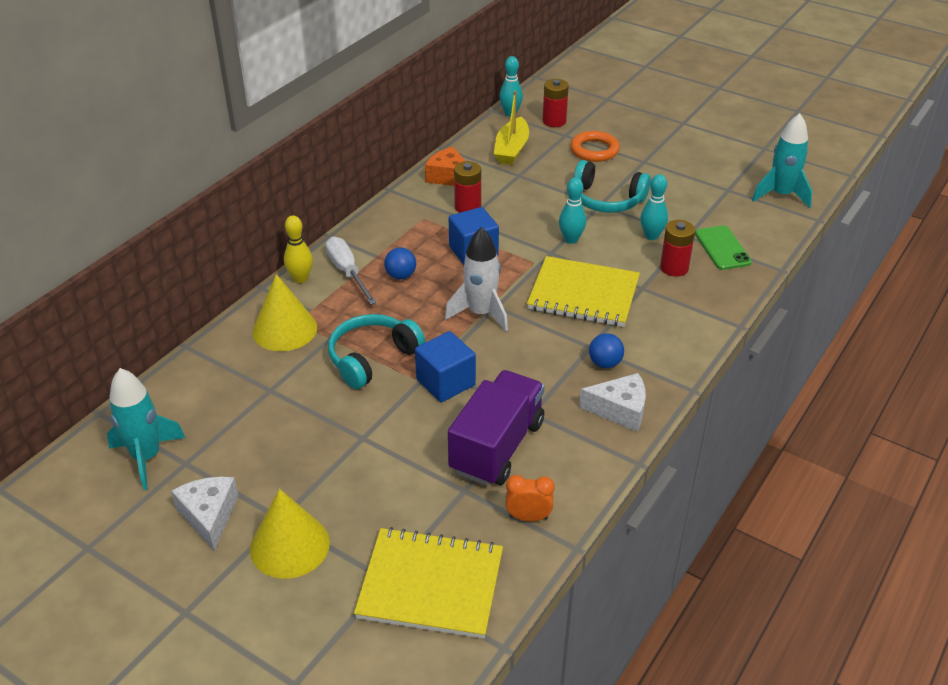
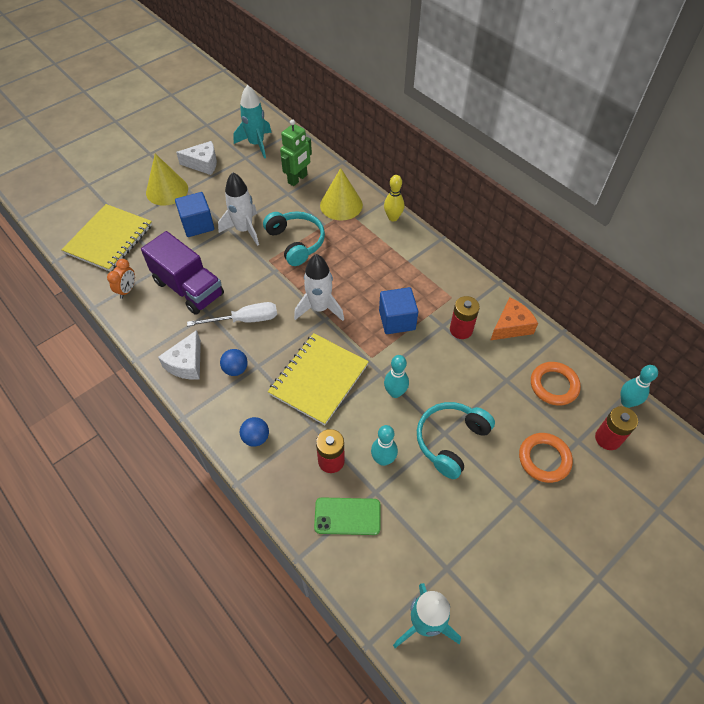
camera: 105 degrees right, 15 degrees up
(234, 385) = (298, 179): none -> green robot
(347, 272) = (393, 242): white screwdriver -> white screwdriver (245, 320)
(362, 418) = (244, 230): none -> white rocket
(401, 276) = (379, 271): blue ball -> blue ball (256, 438)
(445, 382) = (257, 274): blue cube -> blue cube (197, 224)
(511, 149) = (554, 385): yellow boat -> orange ring

